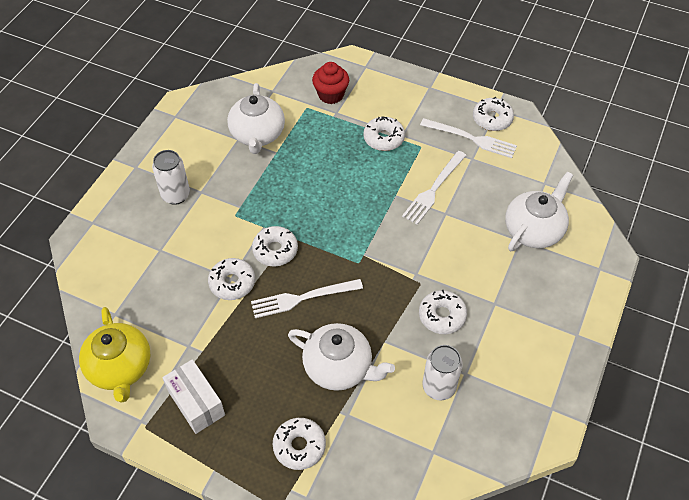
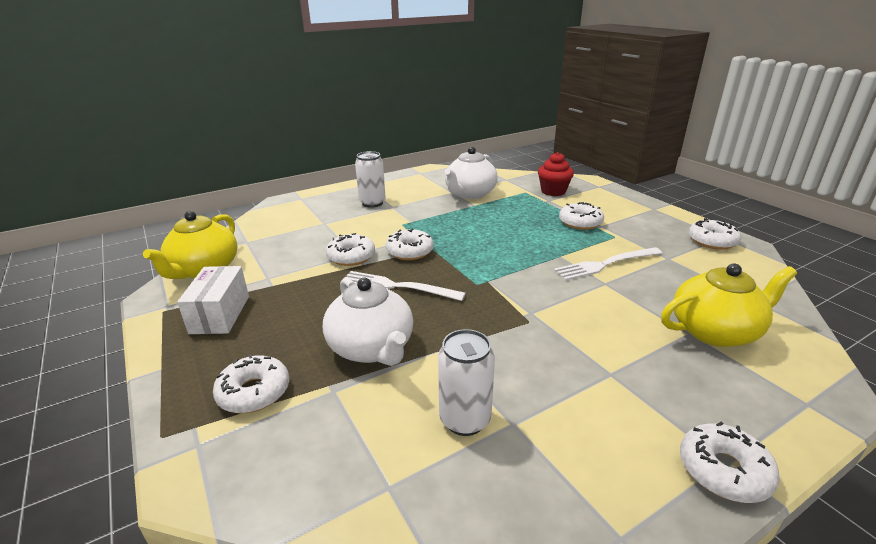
camera: 35 degrees right, 25 degrees down
(442, 316) = (530, 356): white donut -> white donut (723, 470)
(471, 139) = (677, 246): white fork -> none
(534, 230) = (715, 331): white teapot -> yellow teapot

